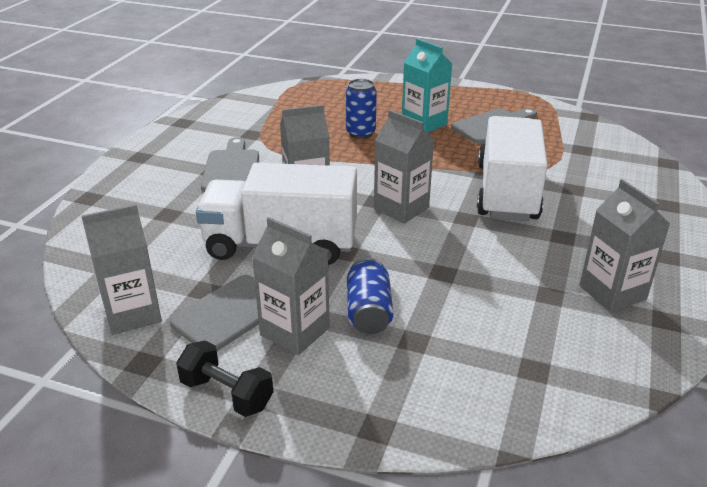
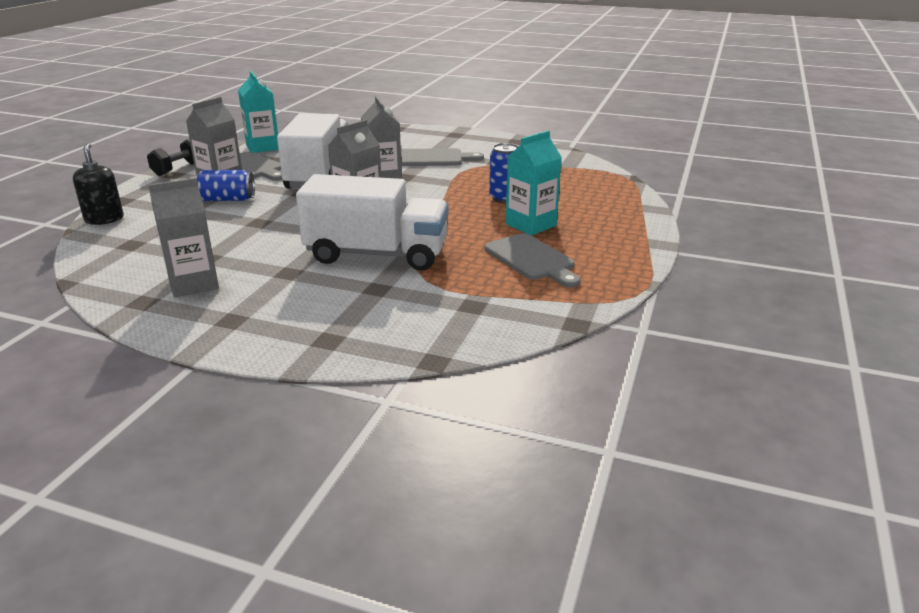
camera: 90 degrees right, 5 degrees down
(133, 314) = (262, 147): grey carton -> turquoise carton
(456, 425) = (104, 219): none -> black soap dispenser

